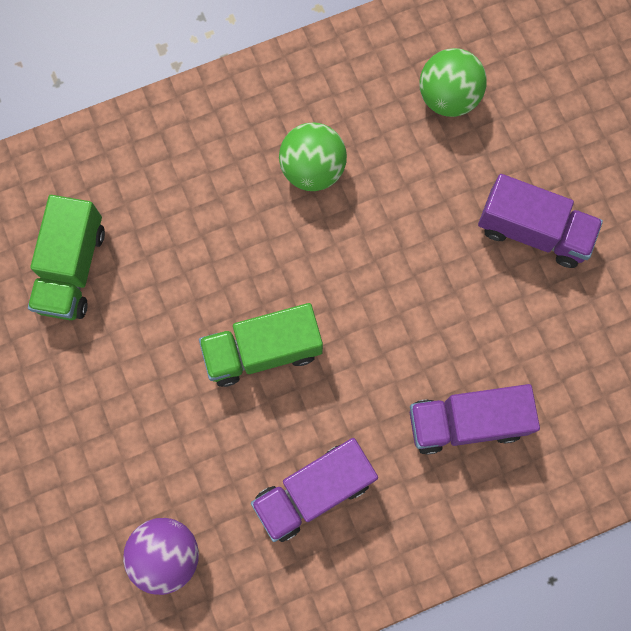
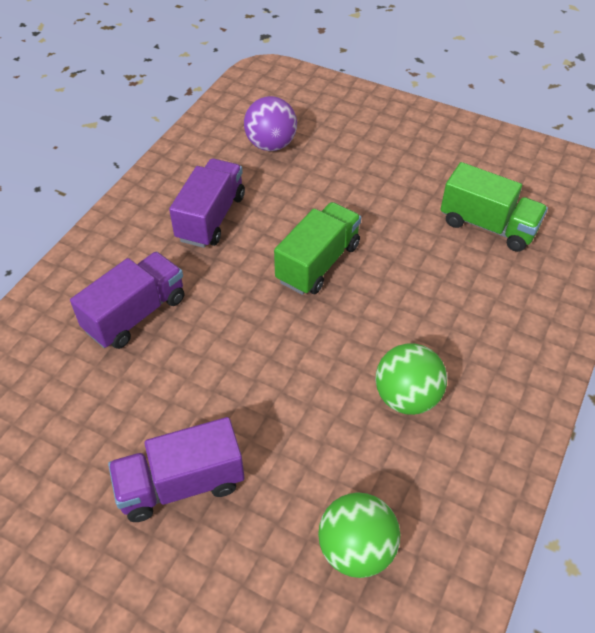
camera: 140 degrees right, 25 degrees down
(72, 268) = (488, 225): green truck -> green truck turned 150 degrees clockwise

